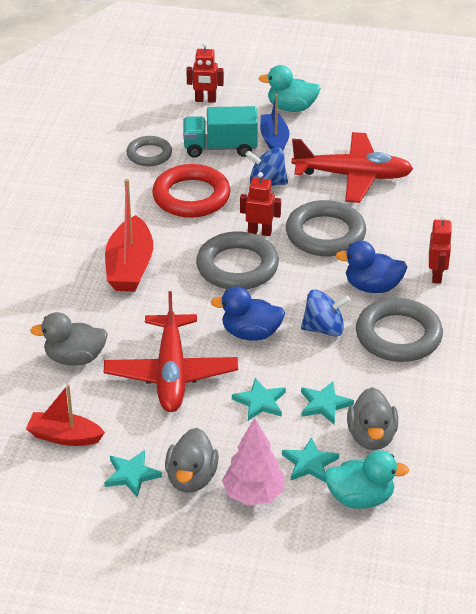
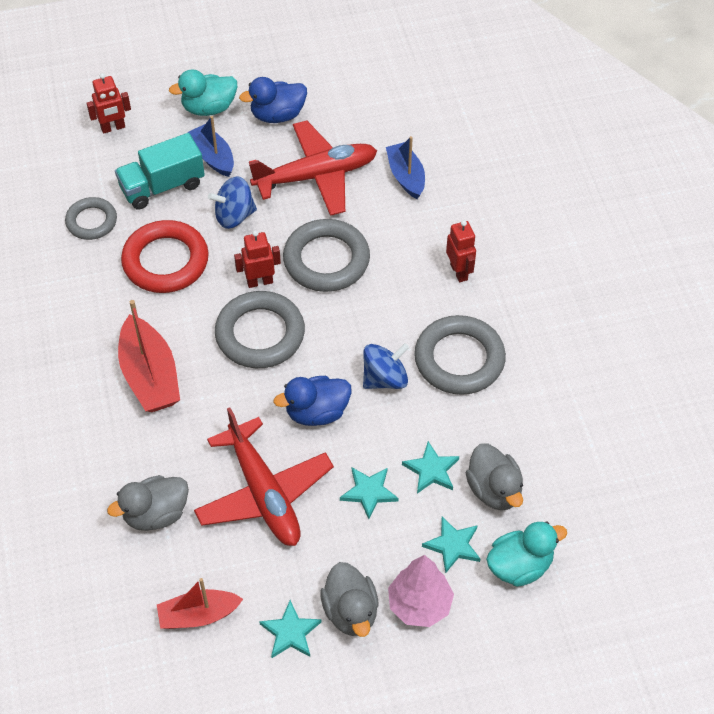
camera: 25 degrees left, 15 degrees up
(372, 287) = (405, 309): blue duck -> blue duck (277, 115)
(431, 197) = (406, 176): none -> blue boat

